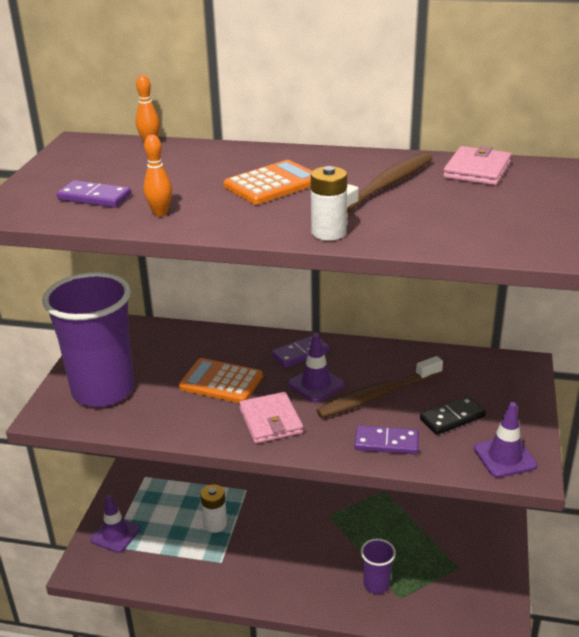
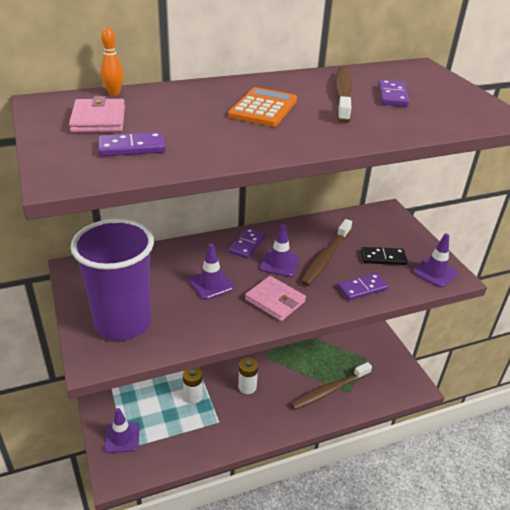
camera: 35 degrees left, 5 degrees up
(160, 213) = (210, 149): orange bowling pin -> none
(221, 382) = (211, 284): orange calculator -> purple traffic cone
(328, 233) = (357, 136): white battery -> white battery (247, 387)
(376, 584) = (329, 390): purple cup -> brown toothbrush
(448, 197) = (392, 96): none -> purple domino
(452, 418) = (383, 258): black domino -> black domino turned 60 degrees clockwise
(477, 170) = (381, 74): pink wallet -> pink wallet (98, 119)

